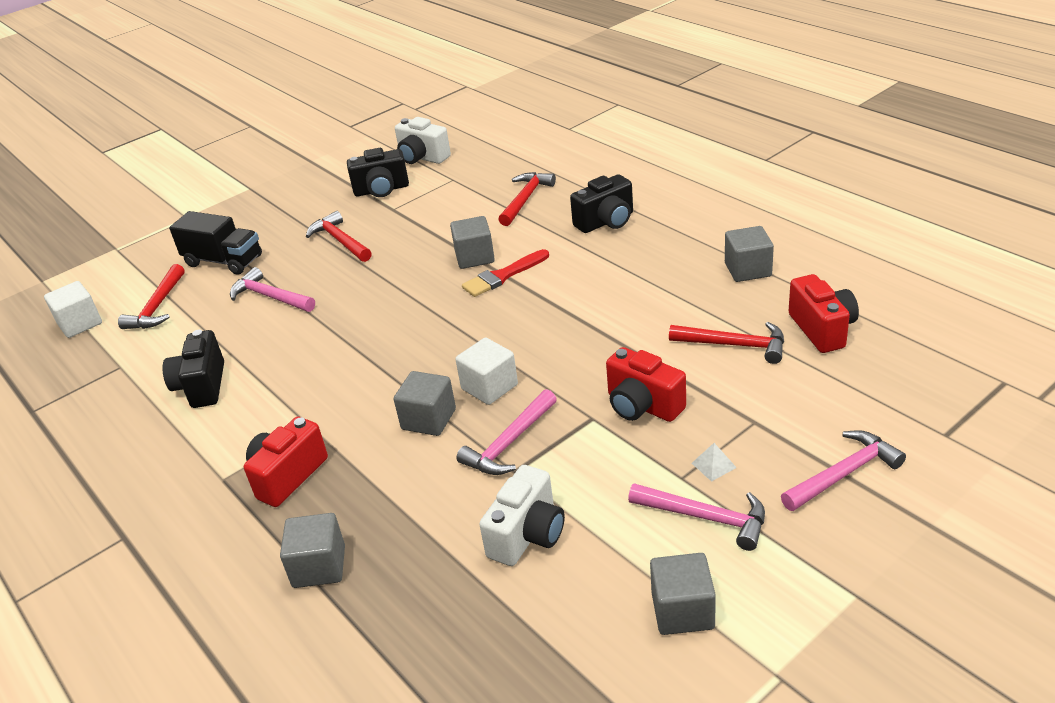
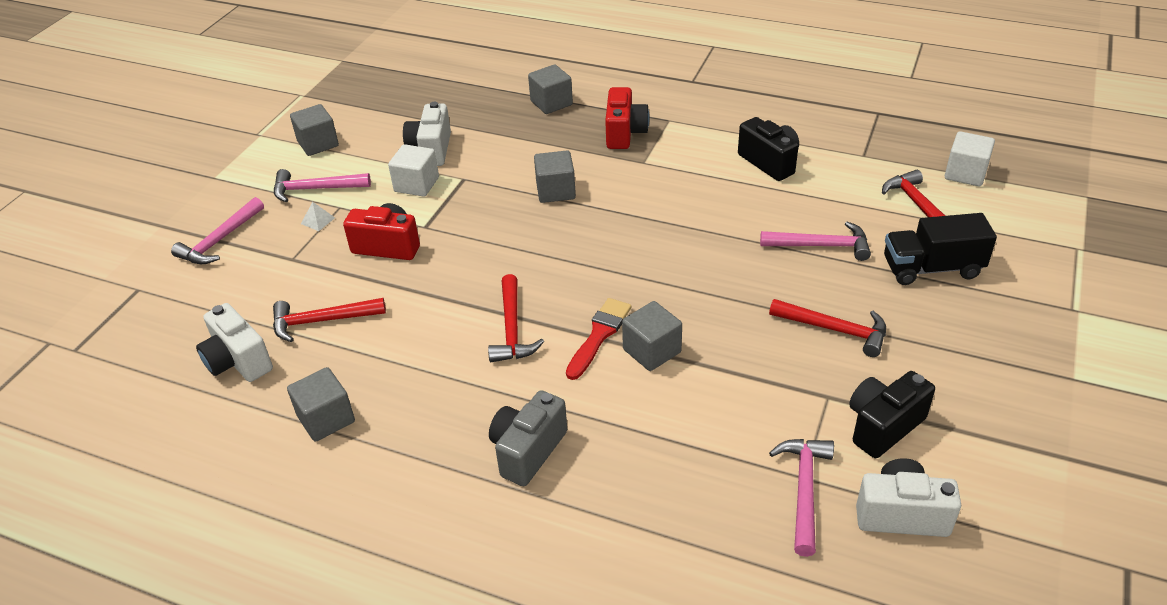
camera: 150 degrees right, 5 degrees up
(489, 387) = (525, 226): white cube -> white cube (416, 185)
(509, 443) = (479, 193): pink hammer -> pink hammer (804, 490)
(525, 199) = (664, 464): red hammer -> red hammer (512, 329)
(606, 222) = (528, 451): black camera -> grey camera
(822, 329) = (238, 361): red camera -> white camera

